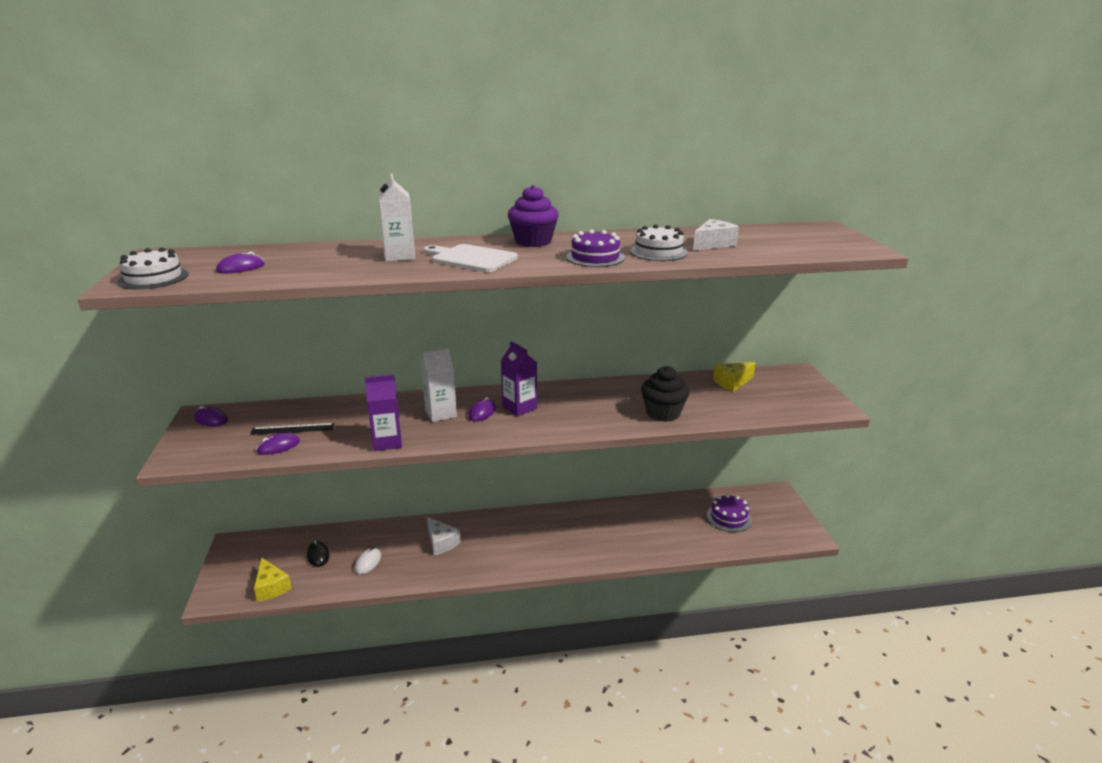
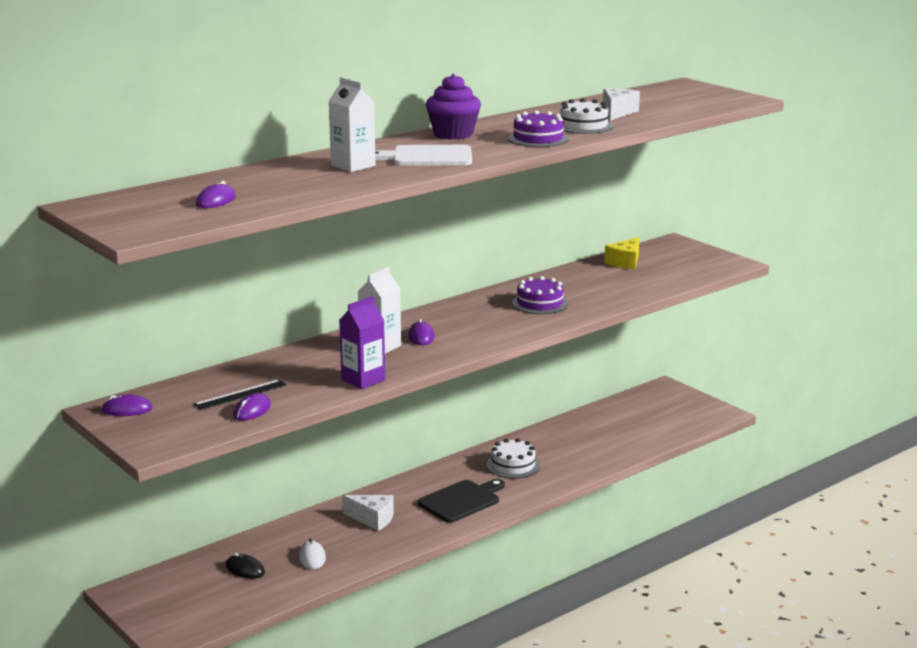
camera: 30 degrees left, 5 degrees down
(153, 278) = (147, 223): white cake -> white cake (513, 465)
(271, 587) = (228, 609): yellow cheese -> none
(518, 549) = (461, 500): none -> black cutting board
(519, 407) = (453, 325): purple carton -> none
(663, 413) = (594, 299): black cupcake -> none
(729, 517) = (639, 418): purple cake -> purple cake (540, 303)

